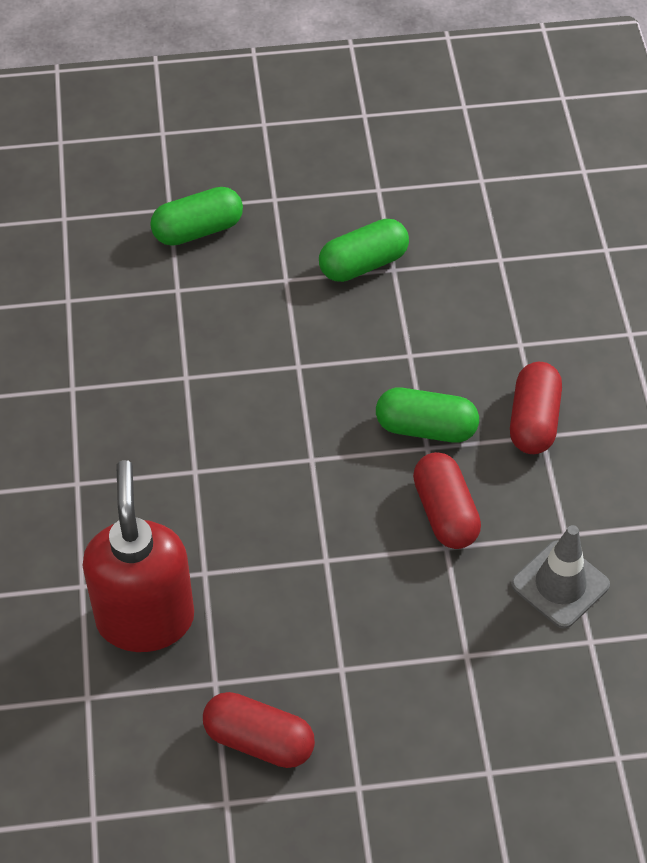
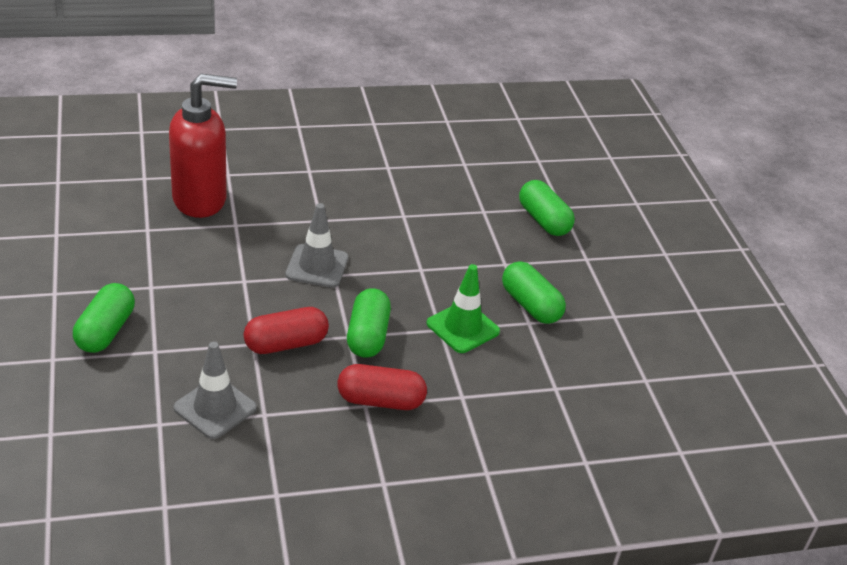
camera: 80 degrees right, 15 degrees down
(259, 740) = (100, 248): red capsule -> none
(295, 477) = (317, 266): none -> grey traffic cone
(406, 333) = (463, 327): none -> green traffic cone
(433, 716) = (105, 331): none -> green capsule

